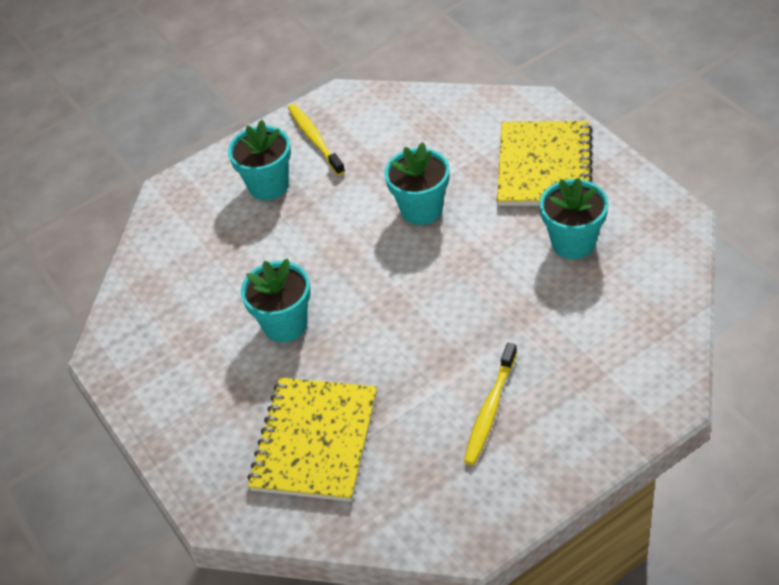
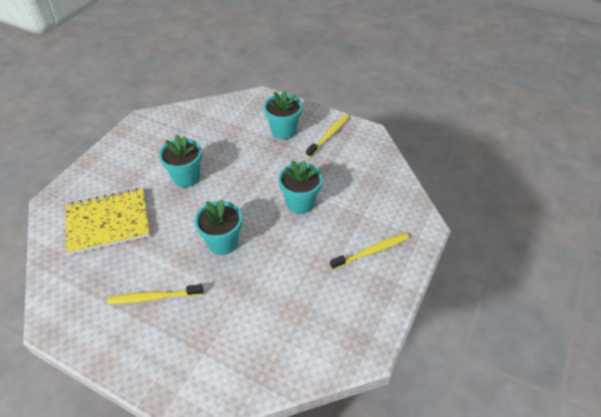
camera: 55 degrees right, 0 degrees up
(544, 166) = (371, 251): yellow notebook -> yellow toothbrush
(573, 242) = (312, 292): turquoise flower pot -> turquoise flower pot (223, 242)

